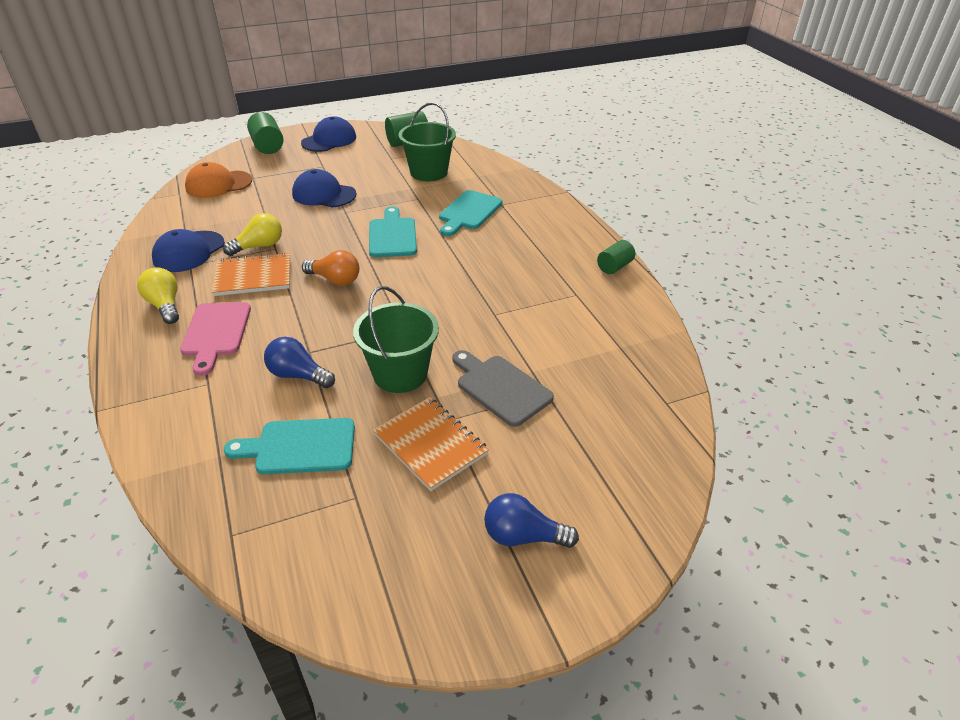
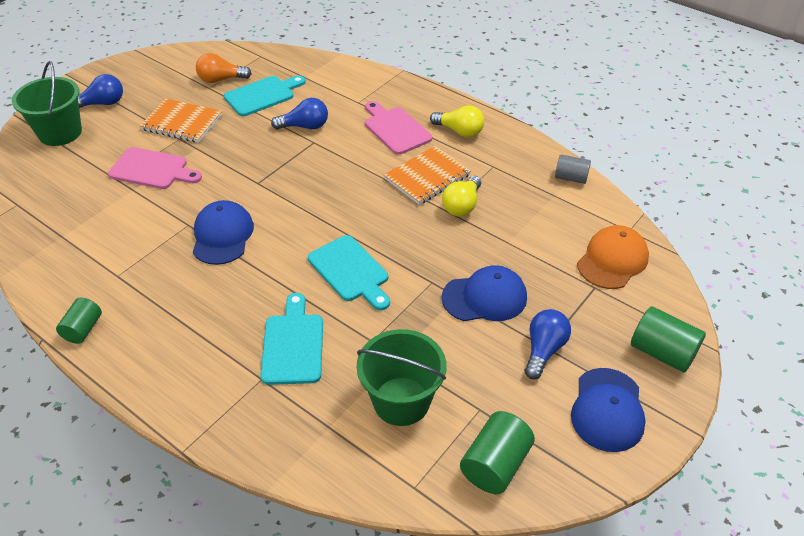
camera: 150 degrees right, 5 degrees up
(151, 234) = (571, 178): none -> grey cylinder
(189, 252) = (513, 176): blue cap -> blue cap (222, 235)
(326, 165) = (544, 350): none -> blue light bulb
(335, 280) = (355, 201): orange light bulb -> orange light bulb (221, 79)
(400, 374) = (233, 152): green bucket -> green bucket (60, 133)
(500, 388) = (152, 169): grey cutting board -> pink cutting board

